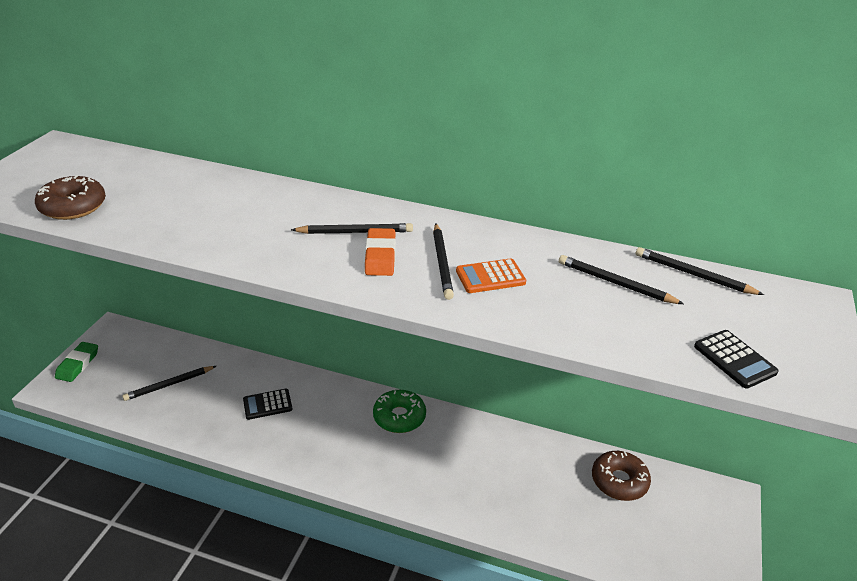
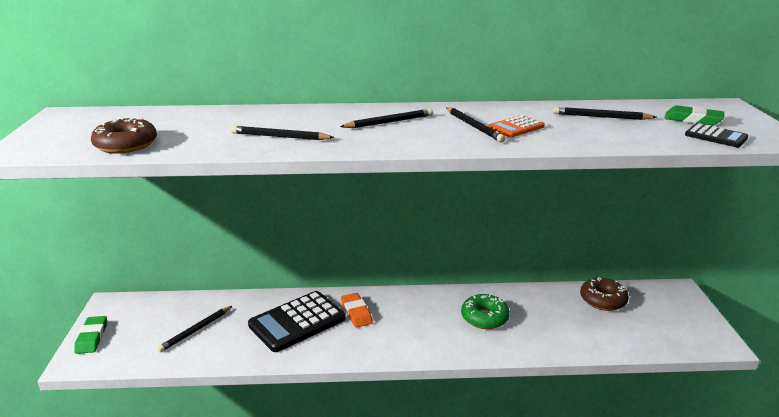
camera: 20 degrees left, 10 degrees down
(267, 404) = (297, 322): black calculator -> black calculator, size x2.01
(380, 256) = (424, 130): orange eraser -> orange eraser (356, 313)
(399, 417) = (414, 303): green donut -> green donut (484, 317)
(693, 274) = (643, 105): black pencil -> black pencil (280, 137)
(735, 318) = (693, 120): none -> green eraser

